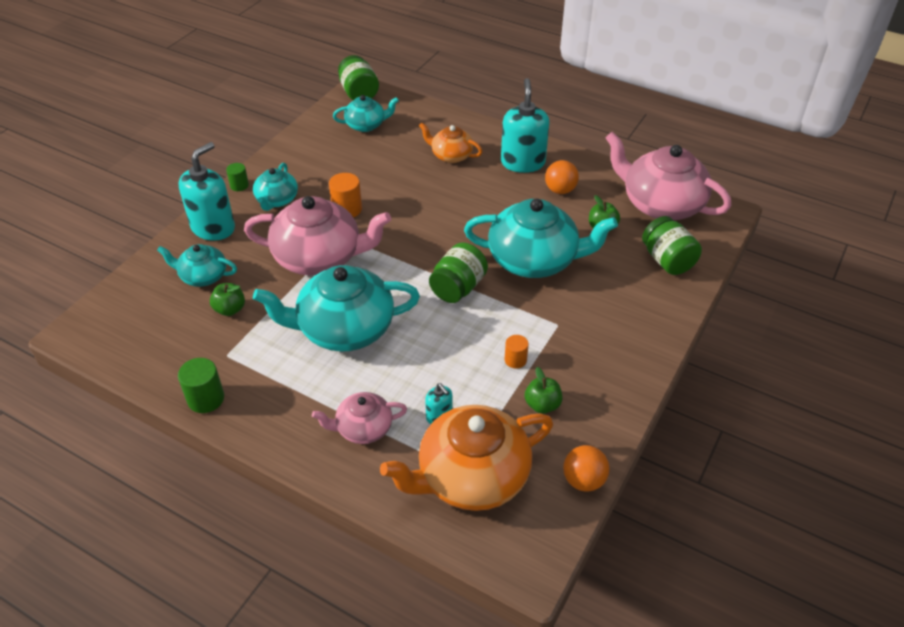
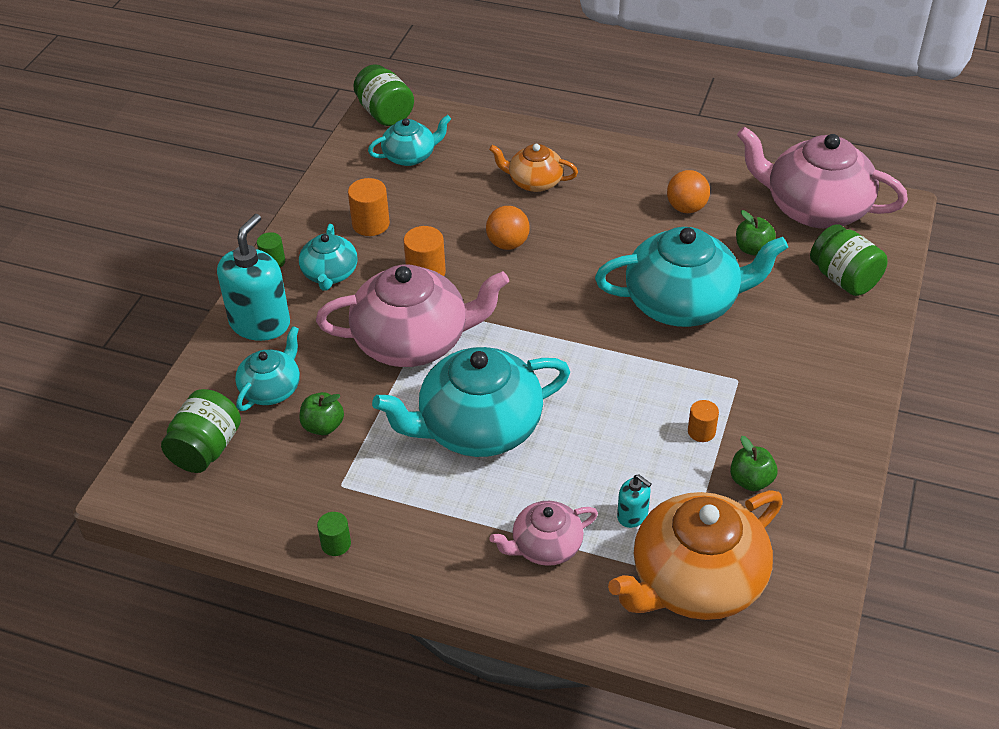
camera: 10 degrees left, 0 degrees up
(203, 276) = (271, 389): turquoise teapot -> turquoise teapot turned 120 degrees clockwise
(206, 399) = (336, 544): green cylinder -> green cylinder, size x0.64
(319, 169) = (371, 224): none -> orange cylinder
(458, 288) = (601, 353): green jar -> green jar (206, 449)
(523, 162) = (628, 178): turquoise soap dispenser -> none
(583, 480) = (827, 562): orange ball -> orange ball (508, 244)

